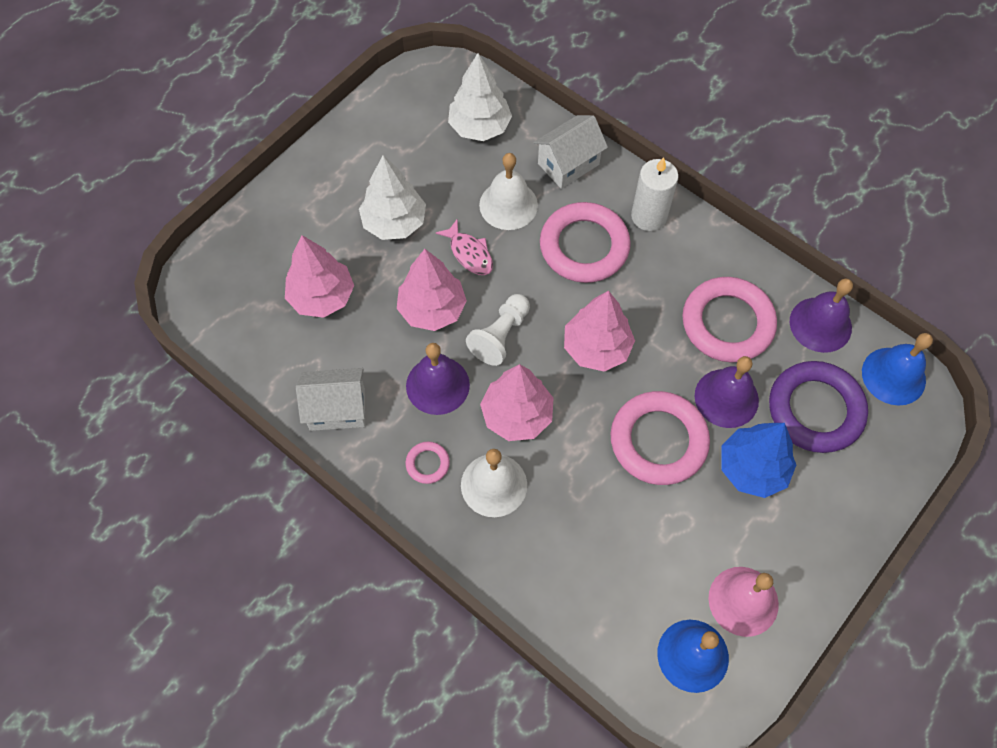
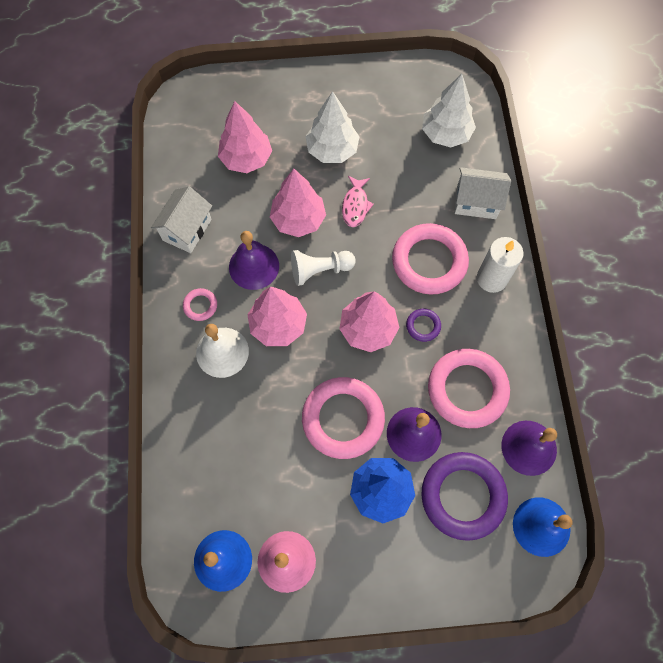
camera: 45 degrees right, 5 degrees up
(337, 409) = (187, 230): white house -> white house turned 75 degrees clockwise
(508, 205) = (411, 196): white bell -> none
(637, 304) = (423, 326): none -> purple ring

